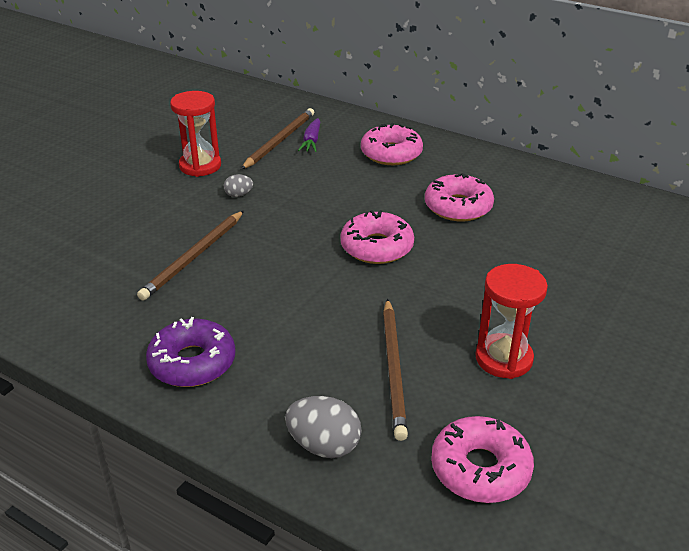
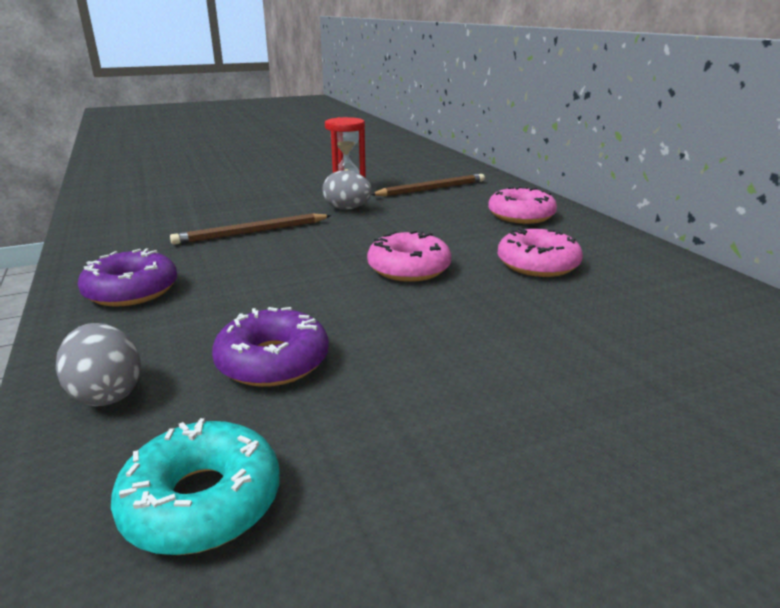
camera: 35 degrees right, 10 degrees down
(239, 195) = (347, 209): grey egg -> grey egg, size x1.79
(311, 141) = (458, 194): purple carrot -> none
(394, 369) = (273, 361): brown pencil -> purple donut
(480, 469) = (202, 501): pink donut -> turquoise donut
(503, 359) = (403, 402): red hourglass -> none

